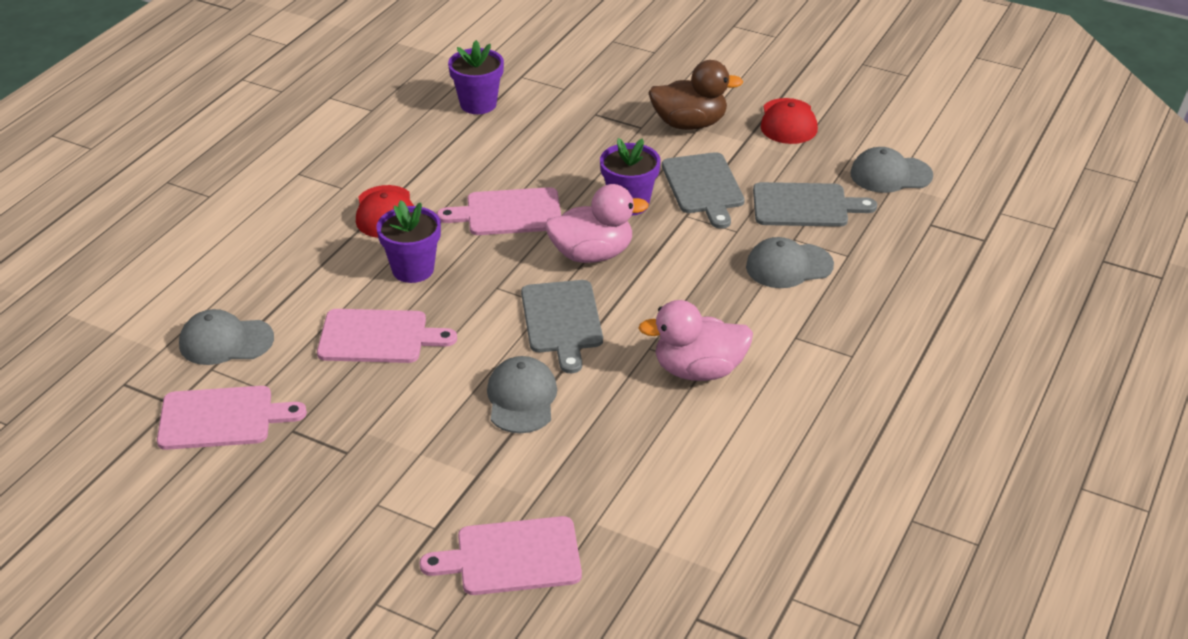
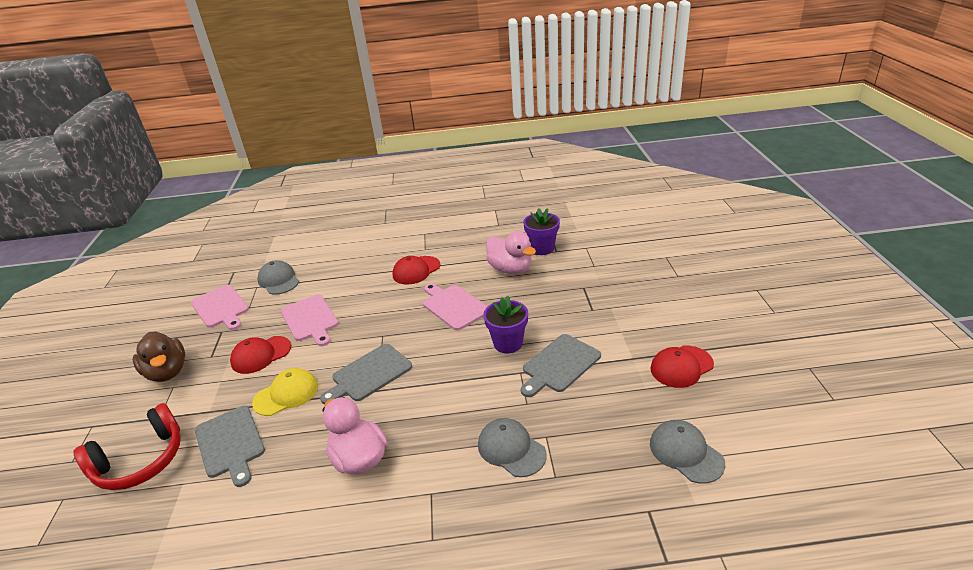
camera: 60 degrees right, 5 degrees down
(405, 402) = (261, 355): none -> red cap
(413, 269) = (375, 302): purple flower pot -> none
(512, 557) = (140, 461): pink cutting board -> red headphones
(521, 398) = (286, 394): grey cap -> yellow cap
(592, 254) = (443, 354): pink duck -> pink duck (510, 269)
(689, 124) = (620, 326): brown duck -> brown duck (167, 372)
(805, 206) = (591, 423): grey cutting board -> grey cutting board (230, 443)

